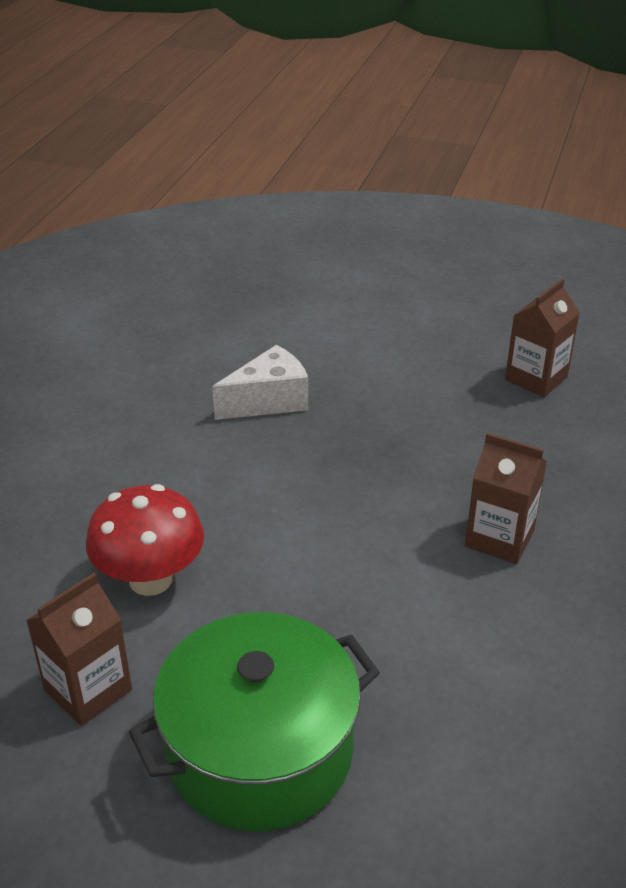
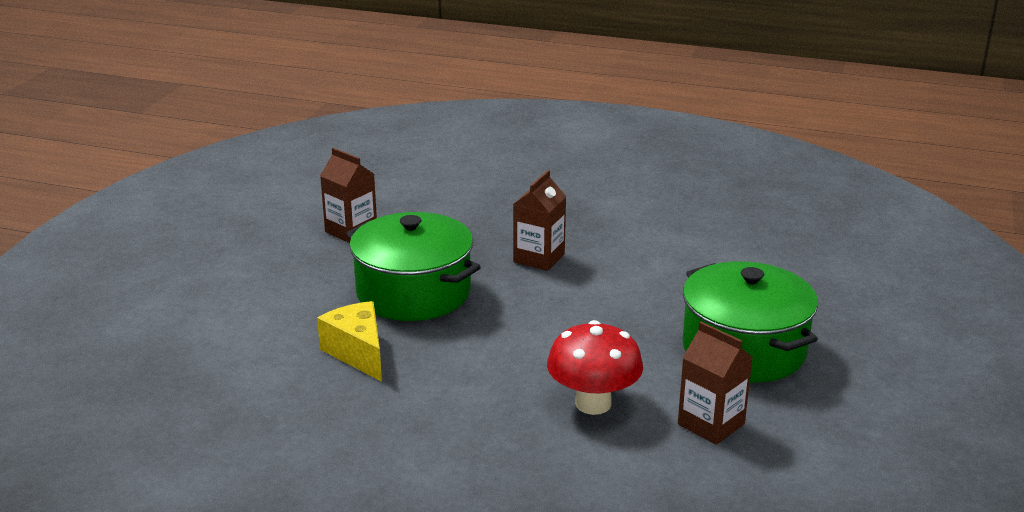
camera: 90 degrees left, 10 degrees down
(269, 401) = (358, 353): white cheese -> yellow cheese
(395, 432) = (413, 293): none -> green pot

